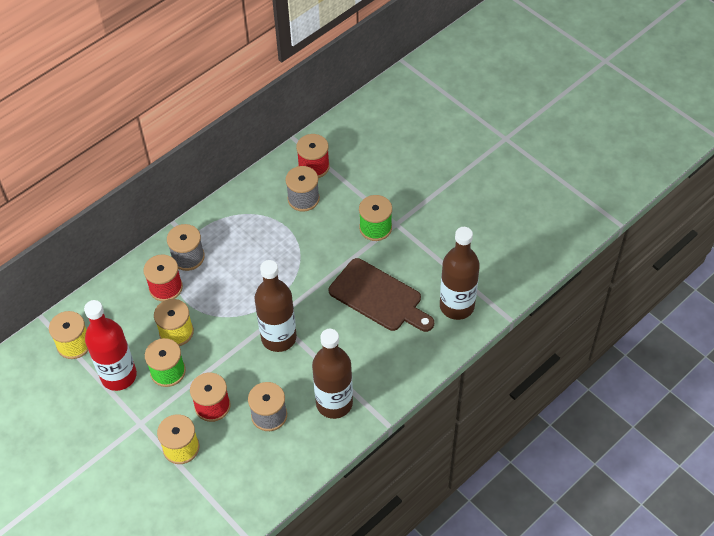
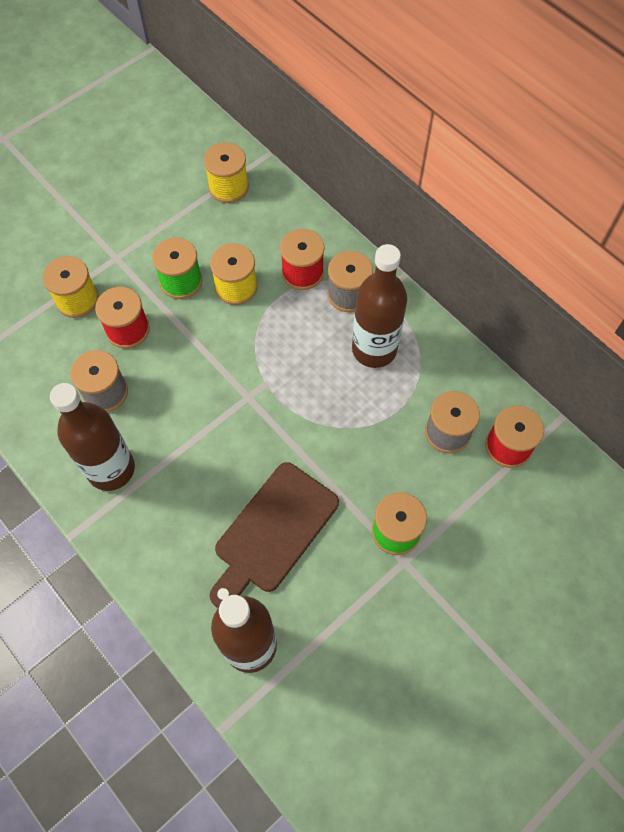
camera: 90 degrees right, 10 degrees up
(119, 376) = (181, 233): red bottle -> none
(279, 338) = (217, 402): brown bottle -> brown bottle (374, 349)

